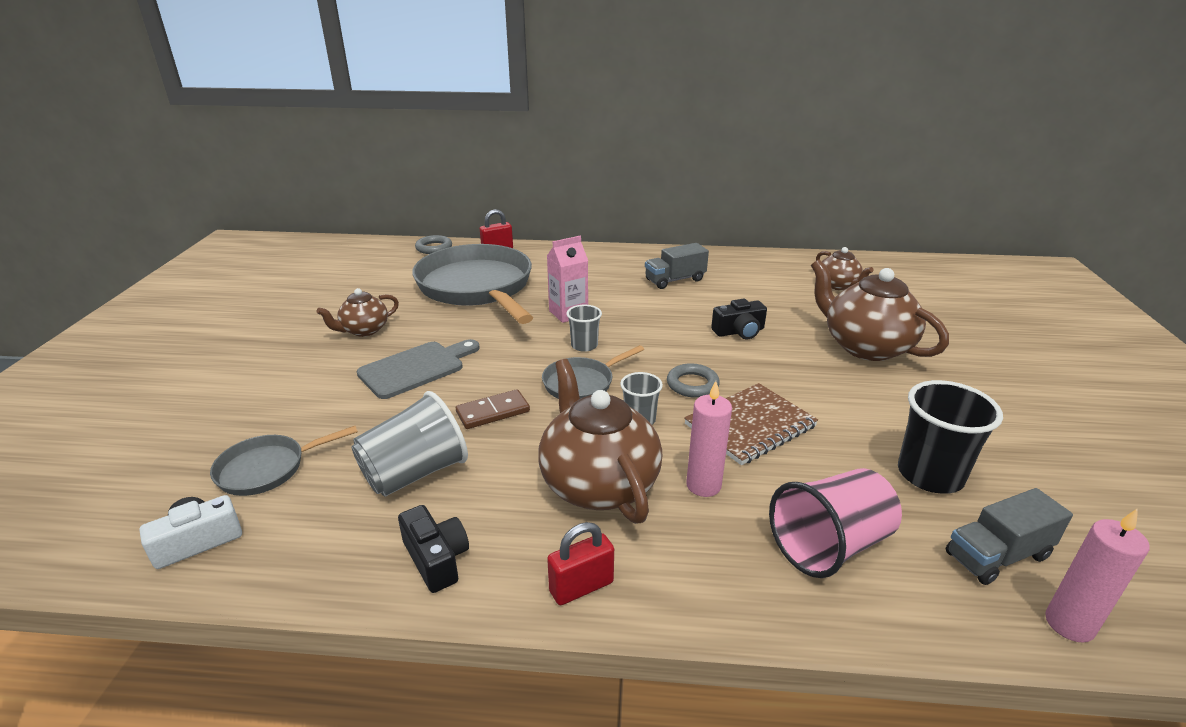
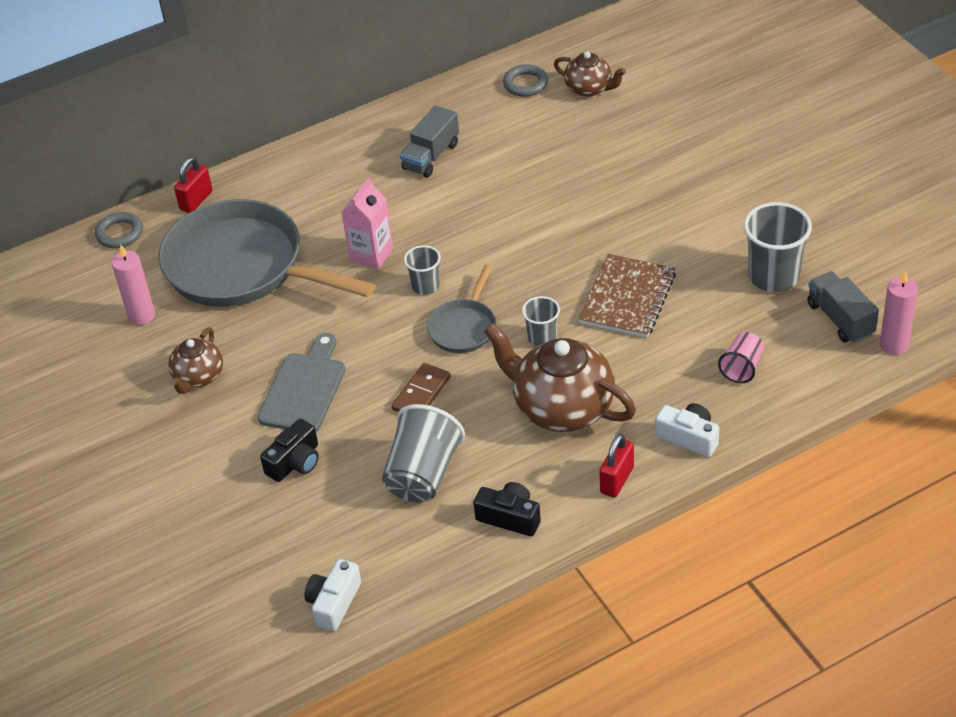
camera: 30 degrees left, 15 degrees up
(267, 469) = (306, 535): grey pan -> none
(692, 384) = (553, 281): grey ring -> grey ring (525, 84)
(703, 485) = (633, 368): pink candle -> pink candle (142, 316)
(705, 587) = (688, 437): none -> white camera
(739, 331) = (545, 198): black camera -> black camera (295, 462)
(829, 545) = (742, 367): pink cup -> pink cup, size x0.56
(865, 346) = (660, 164): brown teapot -> none
(930, 475) = (773, 276): black cup -> grey cup
(997, 555) = (840, 319): grey truck -> grey truck turned 120 degrees clockwise

